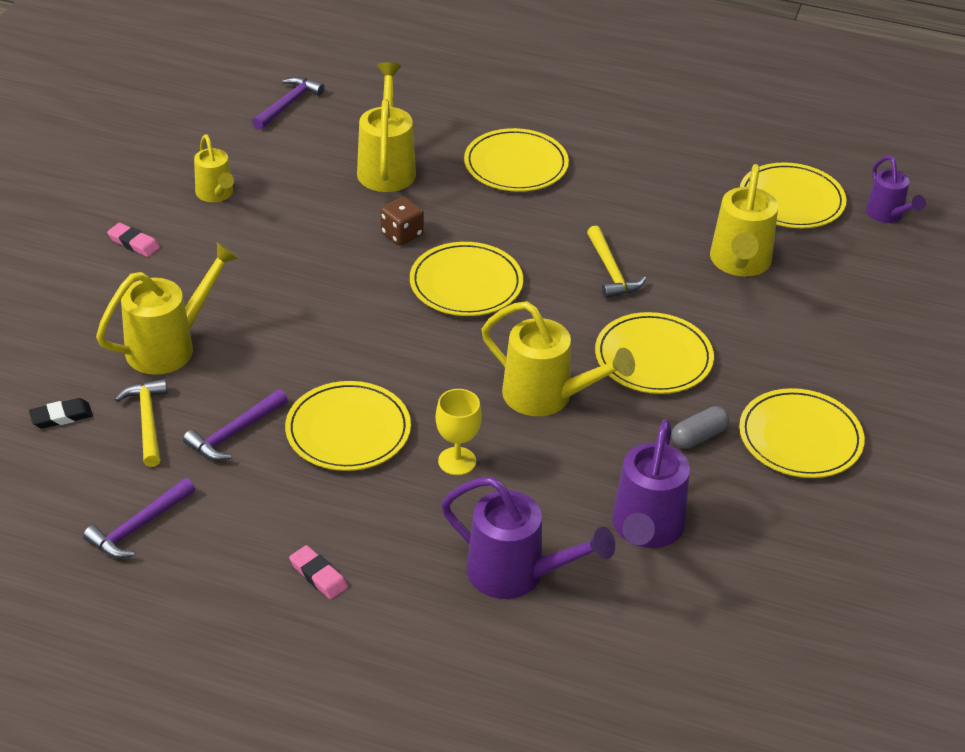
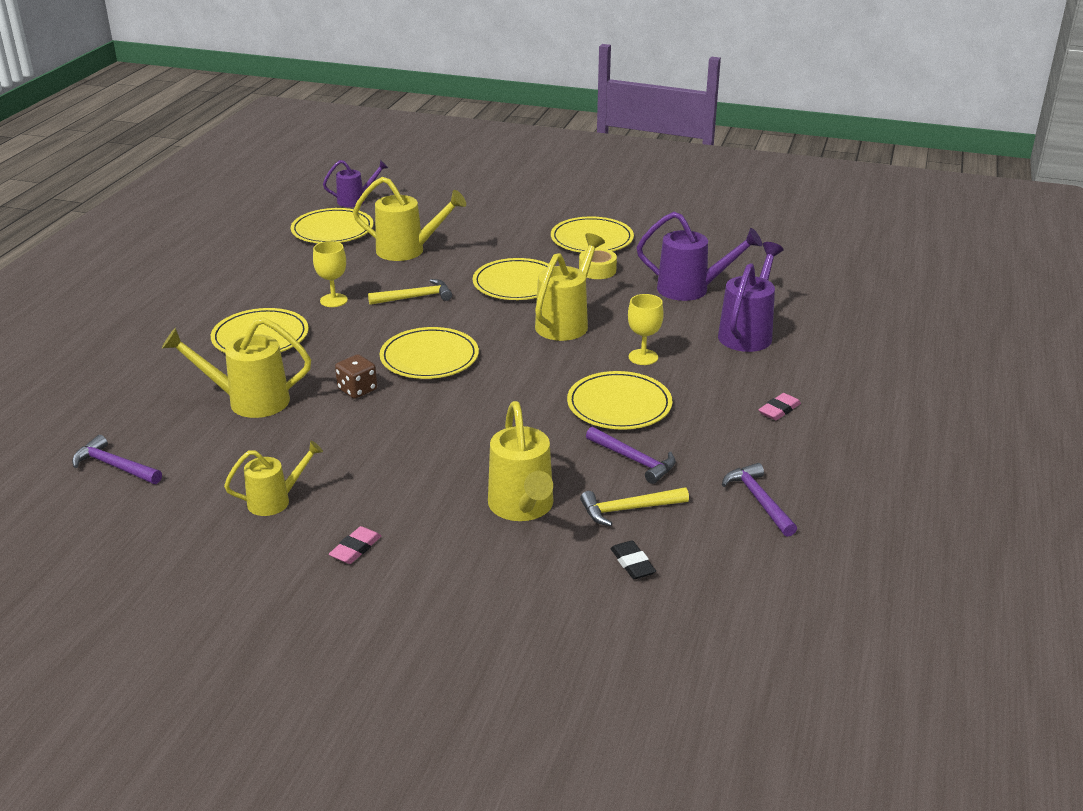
camera: 90 degrees left, 10 degrees down
(138, 527) = (759, 500): purple hammer -> purple hammer turned 150 degrees counterclockwise
(169, 346) = (522, 507): yellow watering can -> yellow watering can turned 150 degrees counterclockwise
(601, 210) = (333, 300): none -> yellow goblet
(698, 436) = (597, 270): grey capsule -> yellow tape

